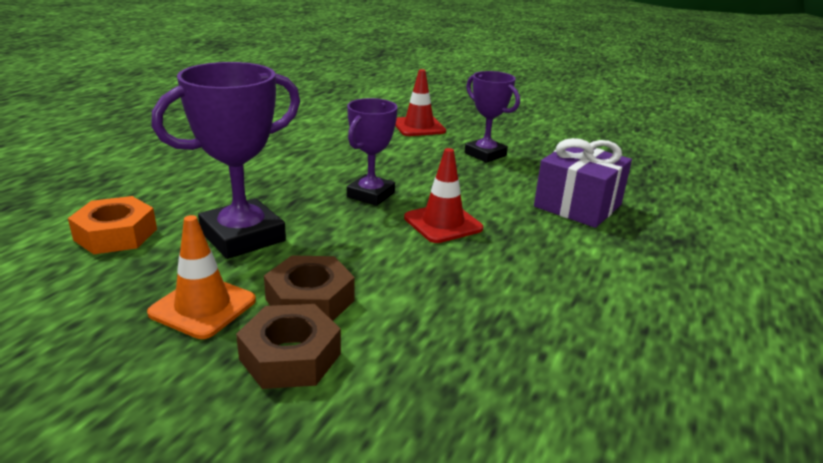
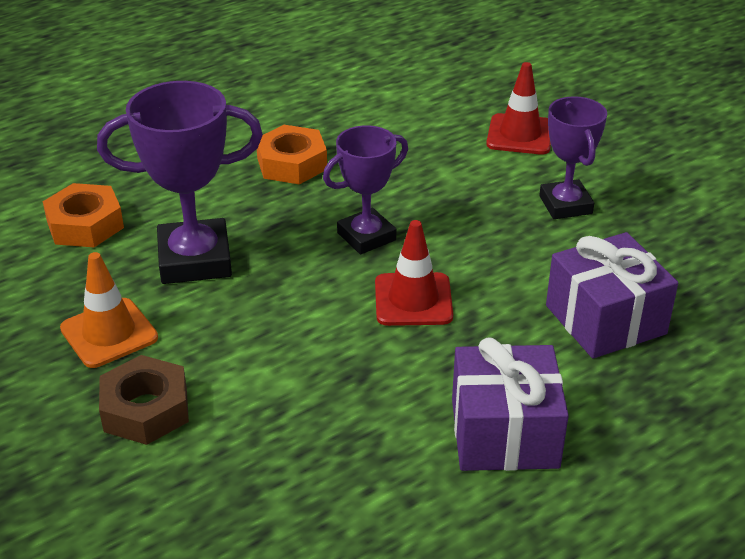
camera: 30 degrees right, 10 degrees up
(272, 165) = (292, 164): none -> orange nut
(310, 300) = (203, 356): brown nut -> none
(593, 286) = (504, 433): none -> purple gift

